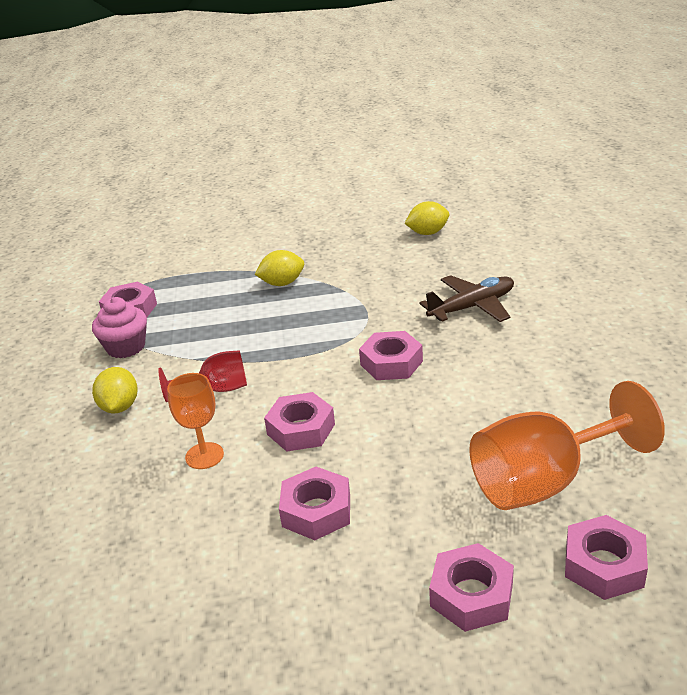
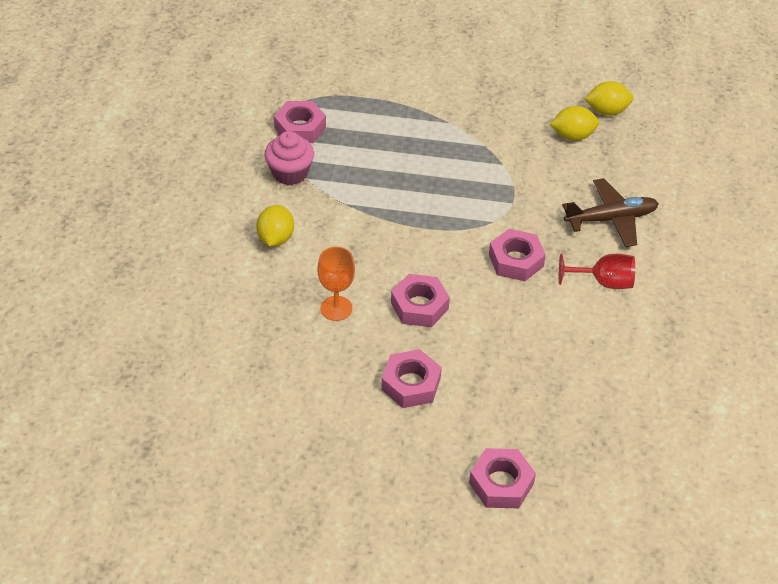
camera: 10 degrees right, 15 degrees up
(217, 389) = (360, 244): red goblet -> red goblet (603, 282)
(282, 283) = (447, 136): yellow lemon -> yellow lemon (572, 136)
(544, 481) = (594, 411): orange goblet -> none
(604, 565) = (605, 490): pink nut -> none

